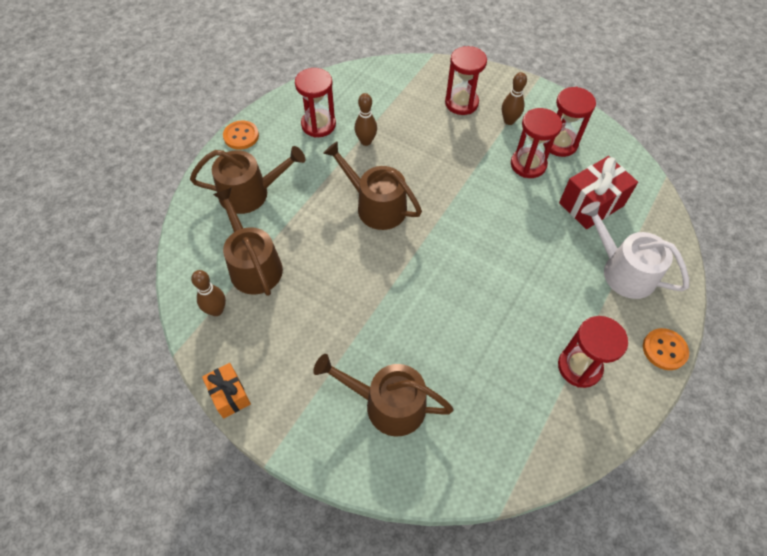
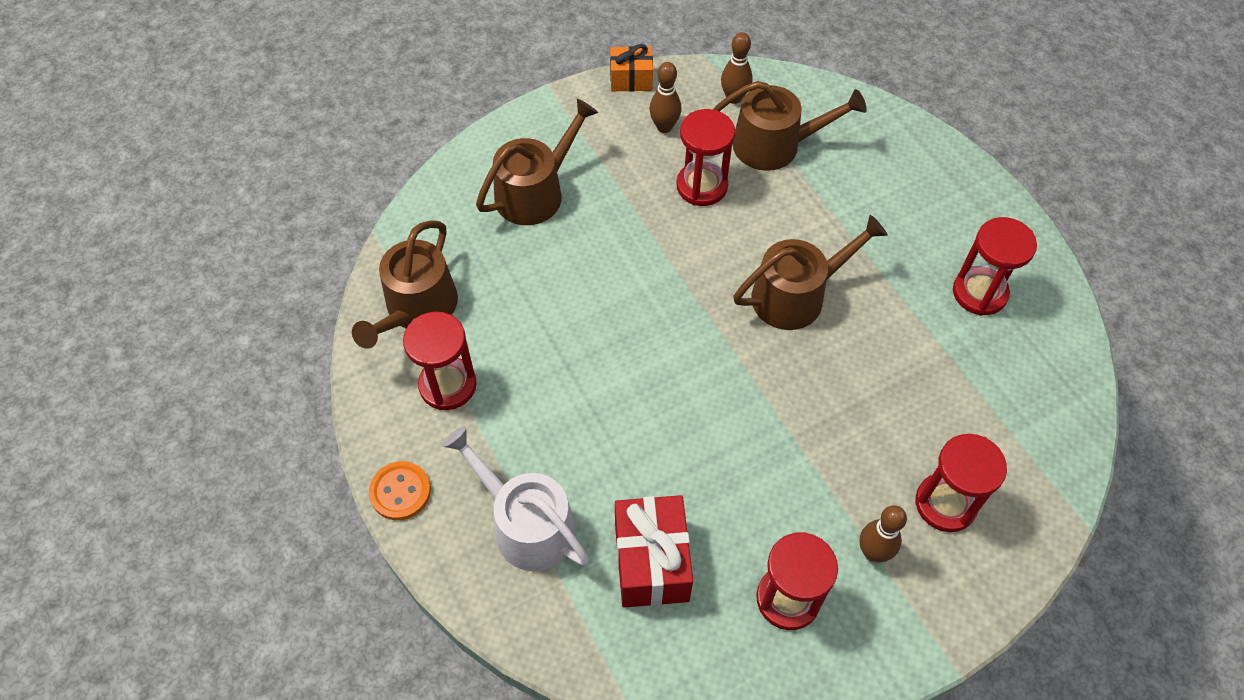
camera: 120 degrees right, 0 degrees up
(241, 136) = (995, 200): orange button -> none
(250, 193) = (887, 177): brown watering can -> brown watering can (417, 308)
(366, 141) = (919, 335): brown bowling pin -> brown bowling pin (664, 127)
(528, 164) = (770, 523): red hourglass -> red hourglass (702, 186)
(623, 271) = (526, 524): white watering can -> white watering can turned 120 degrees counterclockwise

